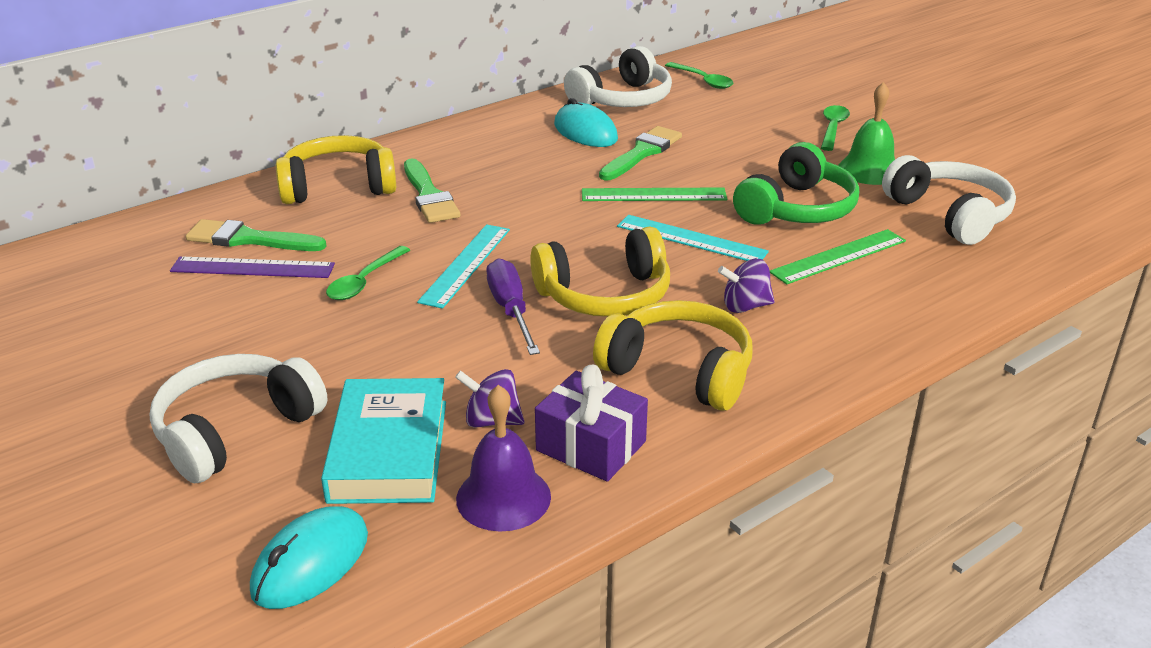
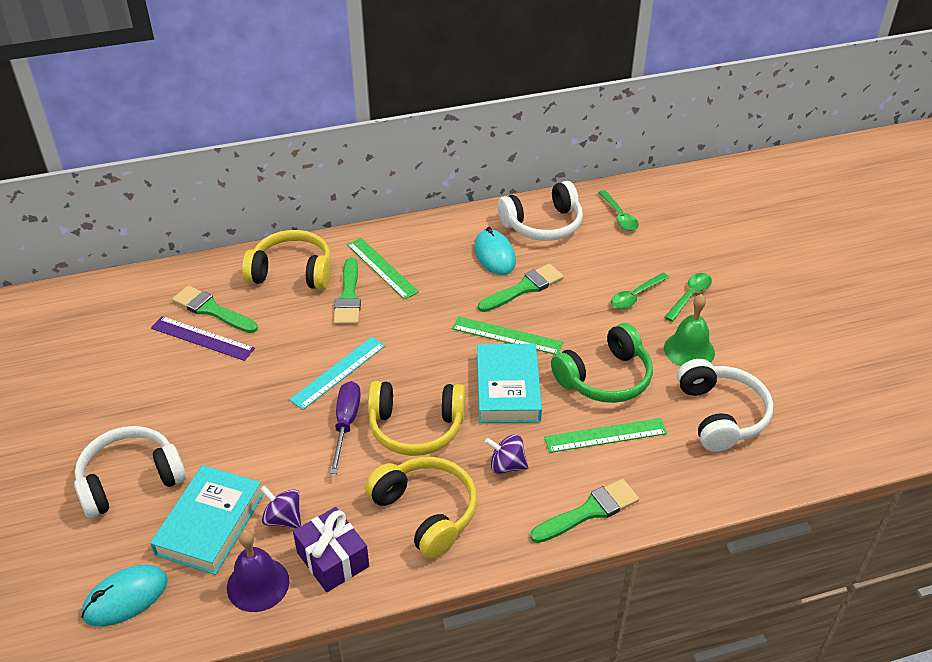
camera: 20 degrees right, 10 degrees up
(364, 281) = (265, 370): green spoon -> green spoon (635, 296)
(454, 164) = (382, 268): none -> green ruler
(691, 239) = (508, 388): turquoise ruler -> turquoise book
(876, 326) = (589, 511): none -> green brush

